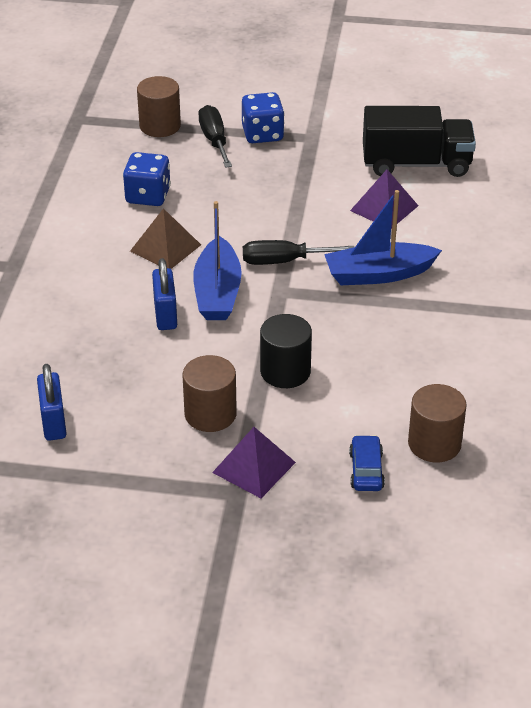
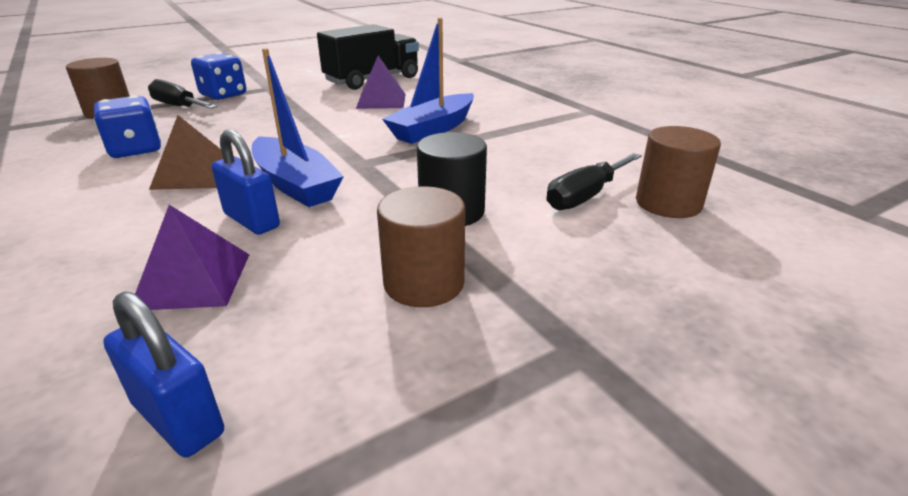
camera: 40 degrees left, 10 degrees down
(254, 467) = (554, 310): purple pyramid -> purple pyramid (193, 280)
(283, 261) = (337, 146): black screwdriver -> black screwdriver (585, 196)
(366, 470) = (660, 250): blue car -> none

